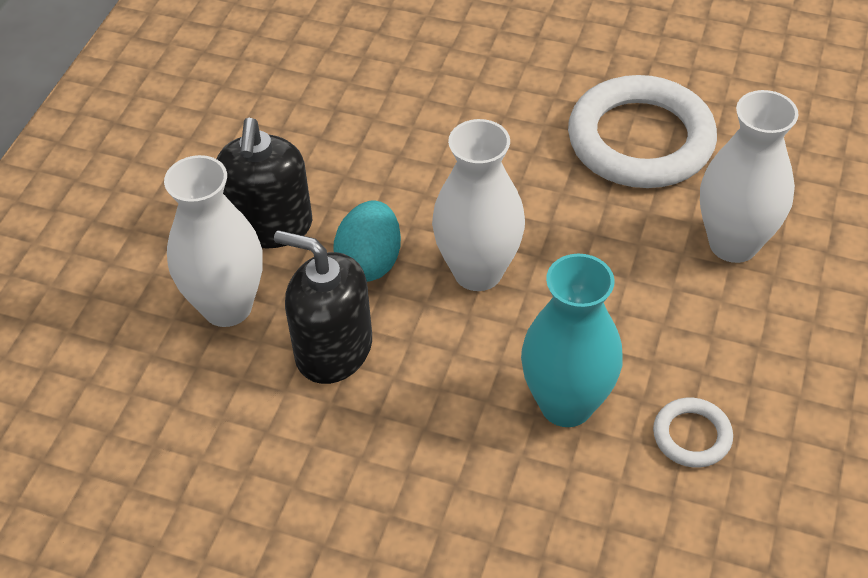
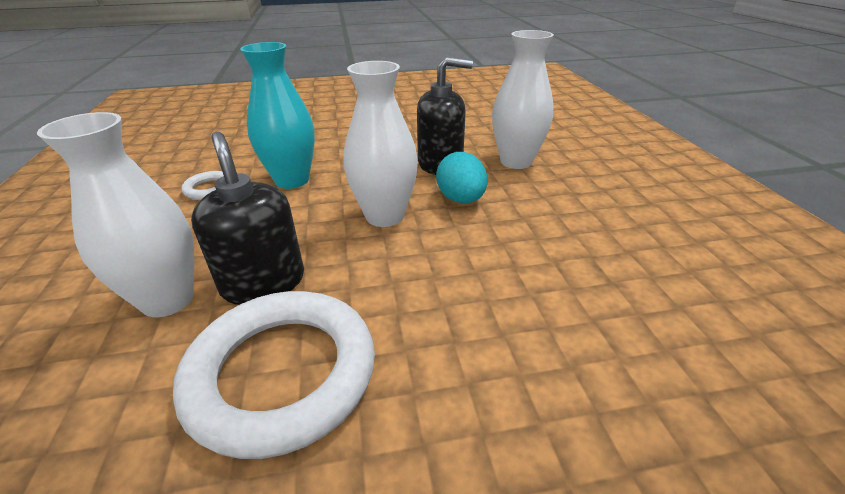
camera: 150 degrees right, 15 degrees down
(270, 225) = (544, 196): black soap dispenser -> black soap dispenser (263, 283)

